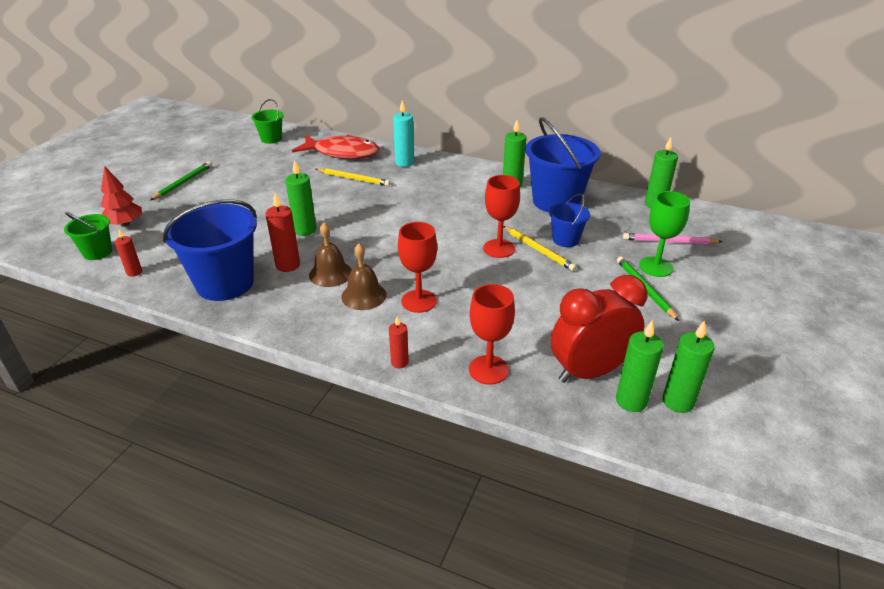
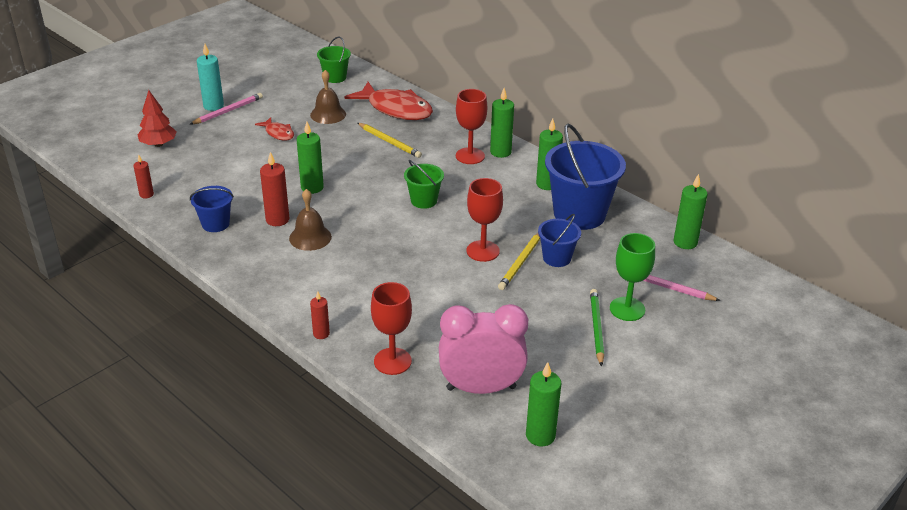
camera: 20 degrees right, 0 degrees up
(97, 252) = (125, 167): green bucket -> green bucket (424, 200)
(183, 183) = (228, 111): green pencil -> pink pencil
(225, 283) = (215, 224): blue bucket -> blue bucket, size x0.51
(244, 191) = (278, 133): none -> red fish
(364, 295) = (327, 266): brown bell -> brown bell (328, 114)
(404, 163) = (452, 134): turquoise candle -> turquoise candle (213, 106)
(419, 301) = (372, 284): red goblet -> red goblet (470, 156)
(538, 250) = (521, 262): yellow pencil -> yellow pencil turned 45 degrees clockwise
(589, 371) = (481, 388): red clock -> pink clock
(631, 401) = (498, 423): green candle -> green candle (500, 152)

